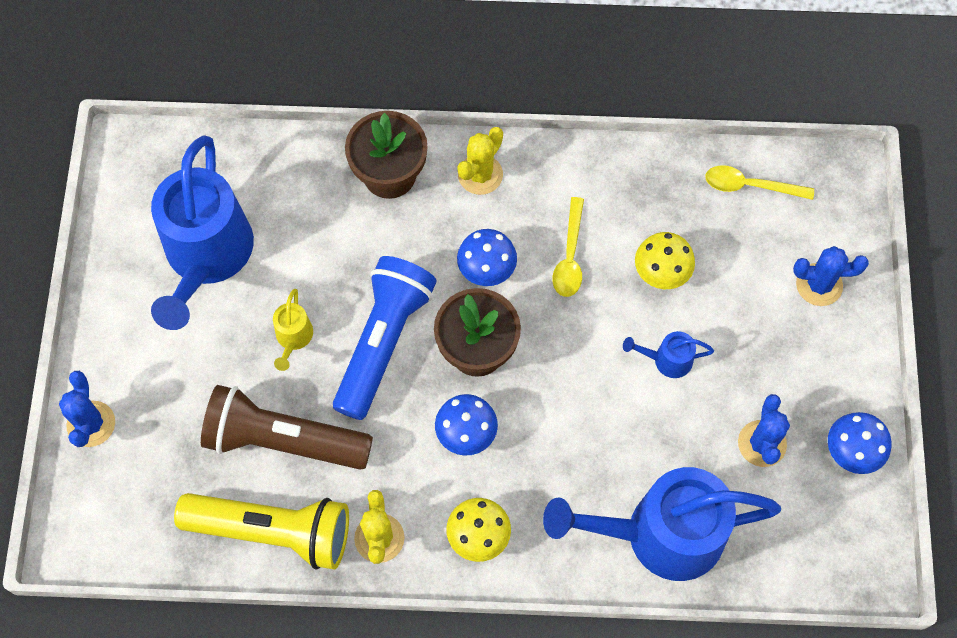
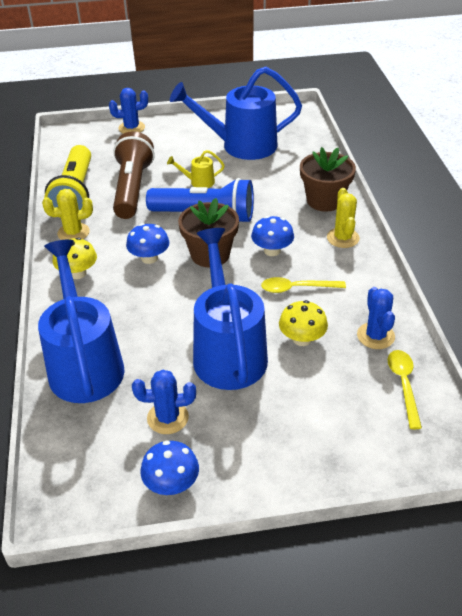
camera: 80 degrees right, 25 degrees down
(480, 175) = (343, 238): yellow cactus -> yellow cactus turned 60 degrees clockwise
(666, 360) = (227, 350): blue watering can -> blue watering can, size x2.41
(819, 285) = (327, 443): blue cactus -> blue cactus (375, 336)

